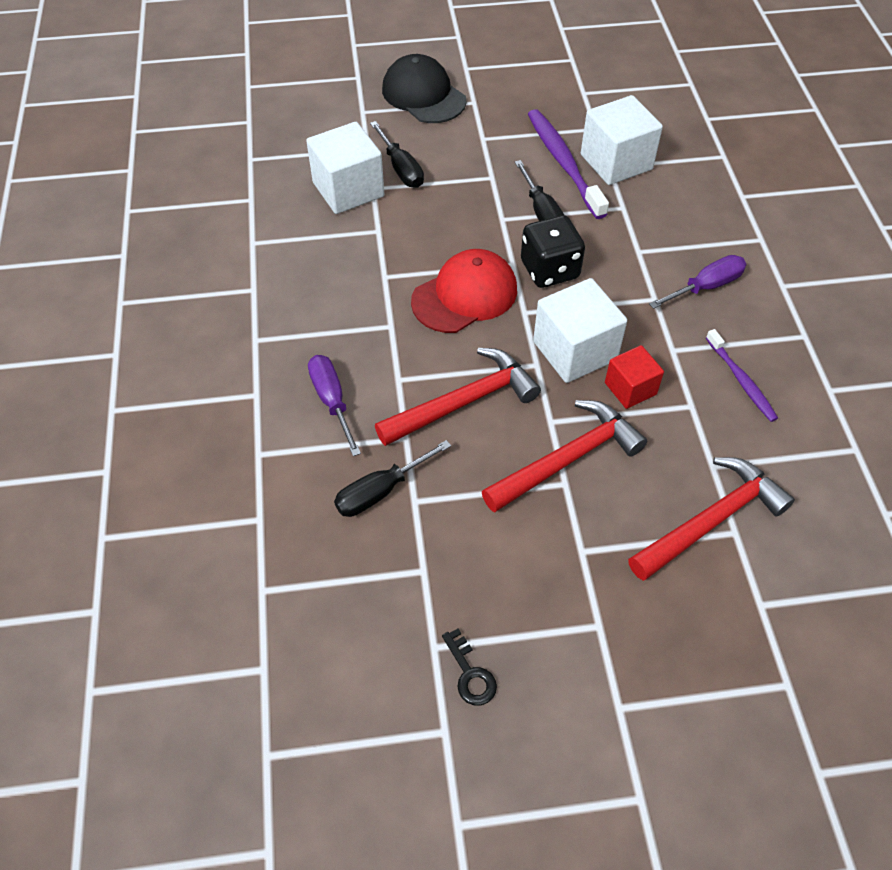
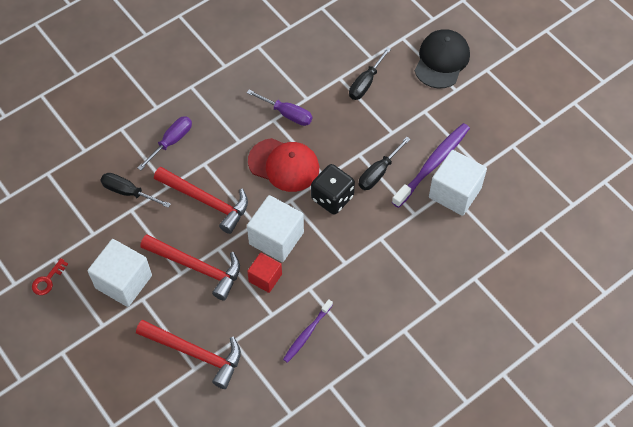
camera: 60 degrees right, 5 degrees up
(348, 189) = (329, 67): white cube -> white cube (123, 282)
(470, 673) = (48, 280): black key -> red key
(705, 287) = (373, 286): purple screwdriver -> purple screwdriver (287, 114)

